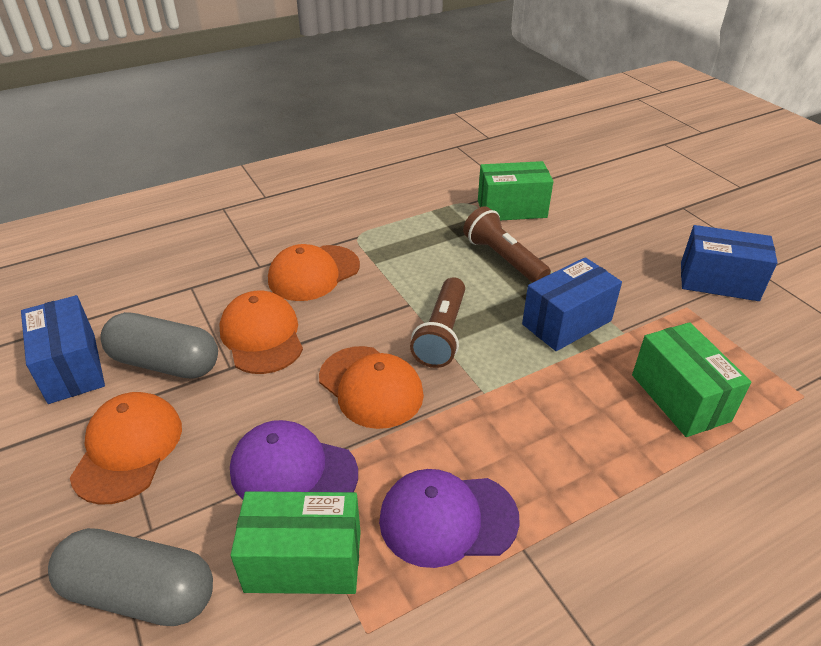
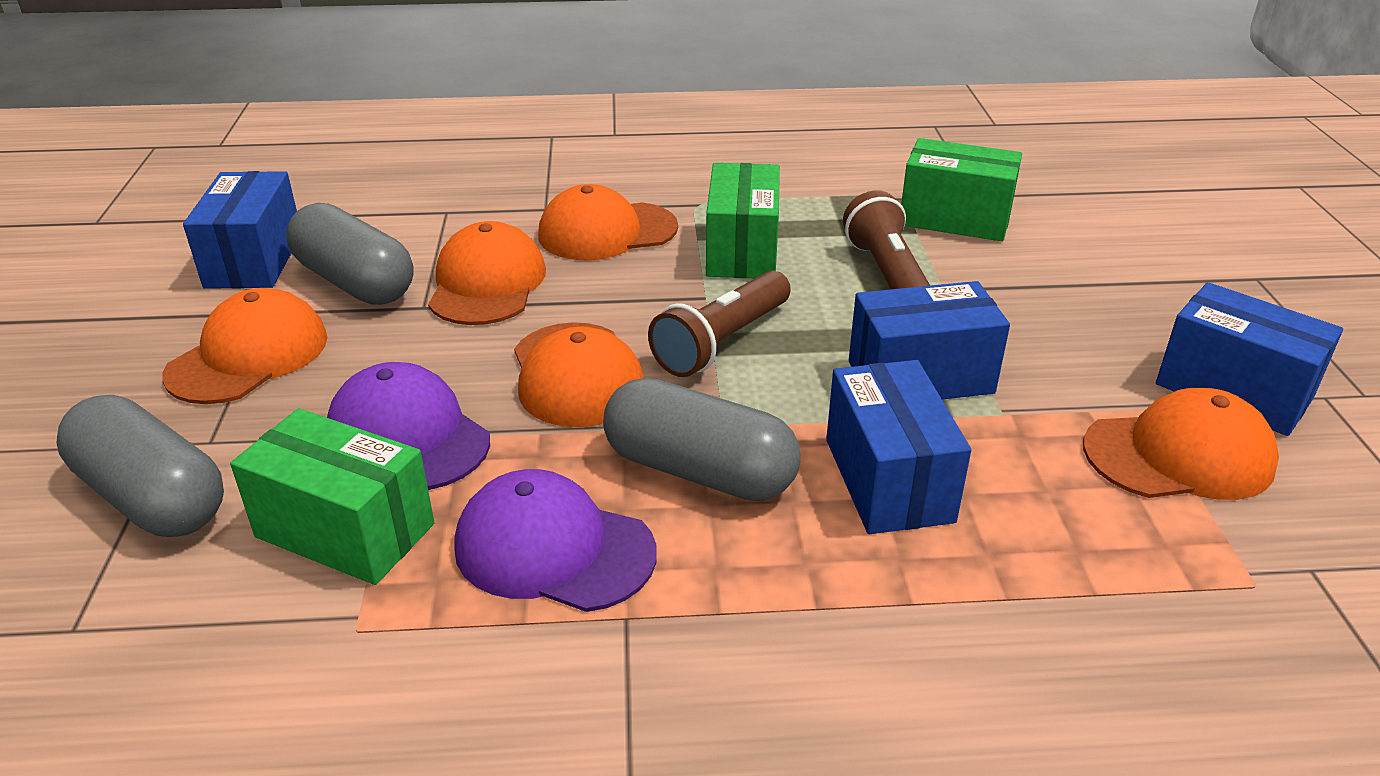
camera: 25 degrees right, 5 degrees down
(493, 429) = (699, 471): none -> grey capsule
(597, 397) = (888, 480): none -> blue box
(680, 397) = (1024, 520): green box -> green box (742, 250)
(721, 330) = (1179, 455): none -> orange cap

